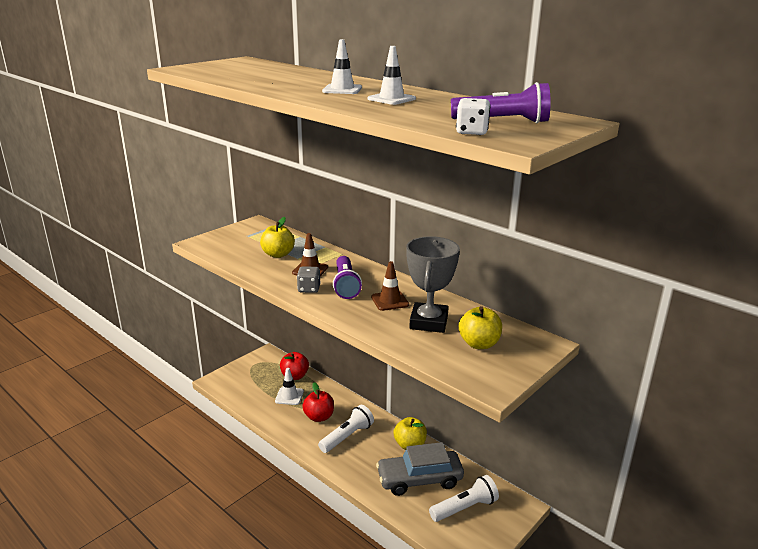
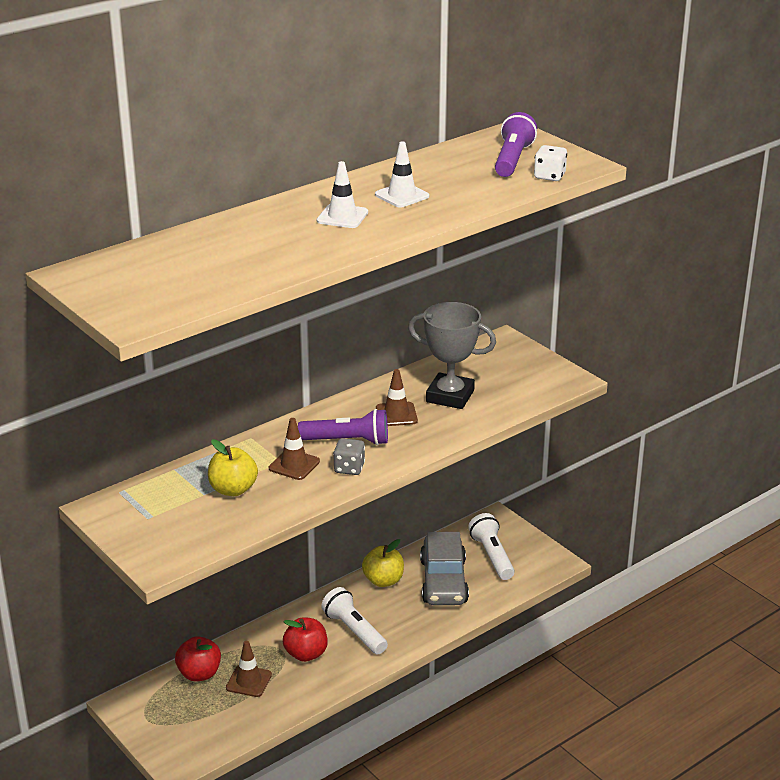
camera: 80 degrees left, 5 degrees up
(289, 396) = (248, 681): white traffic cone -> brown traffic cone
(479, 344) = (499, 374): yellow apple -> none

